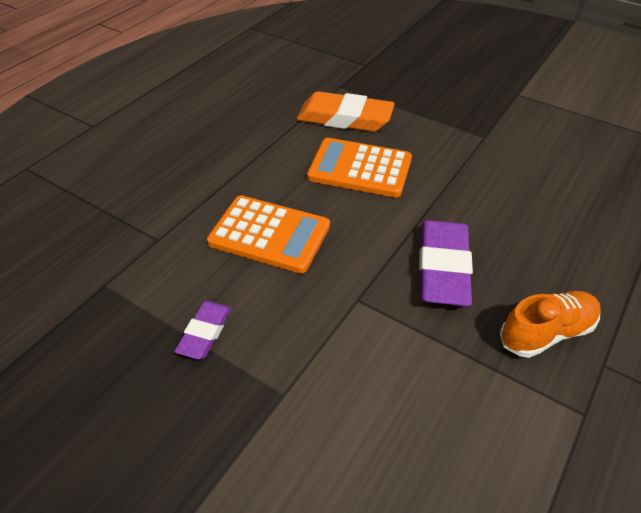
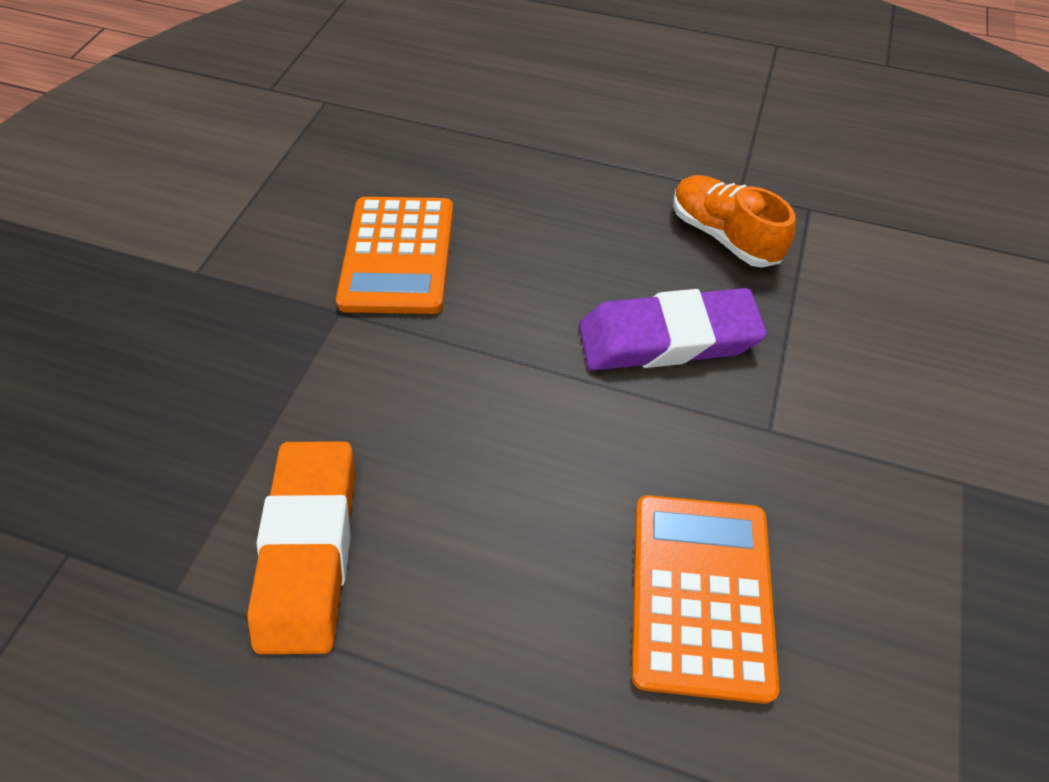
camera: 105 degrees left, 10 degrees up
(205, 332) = (943, 623): purple eraser -> none
(360, 168) = (474, 485): orange calculator -> orange calculator (398, 255)

